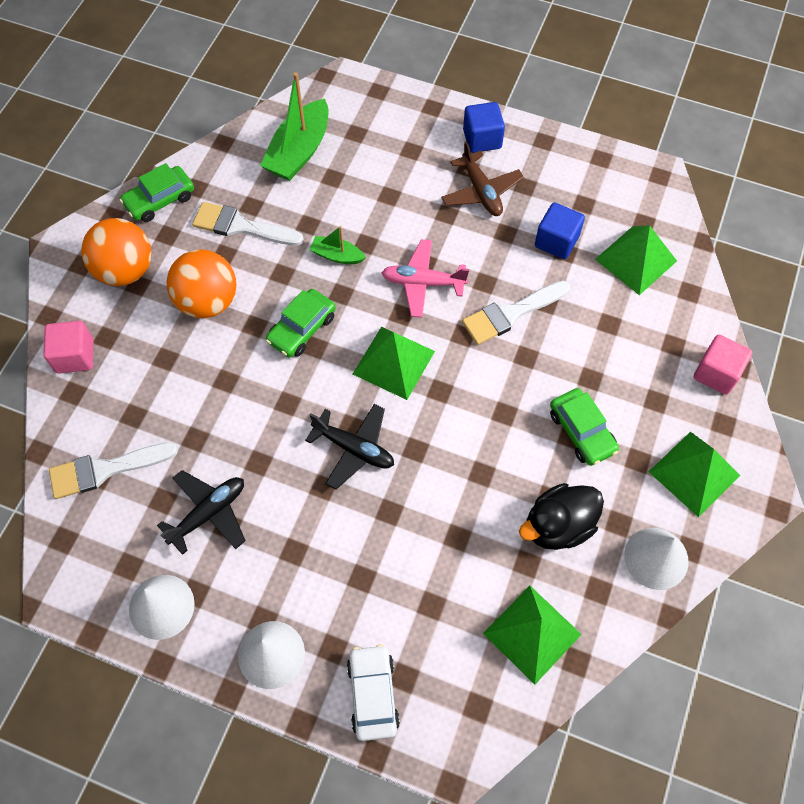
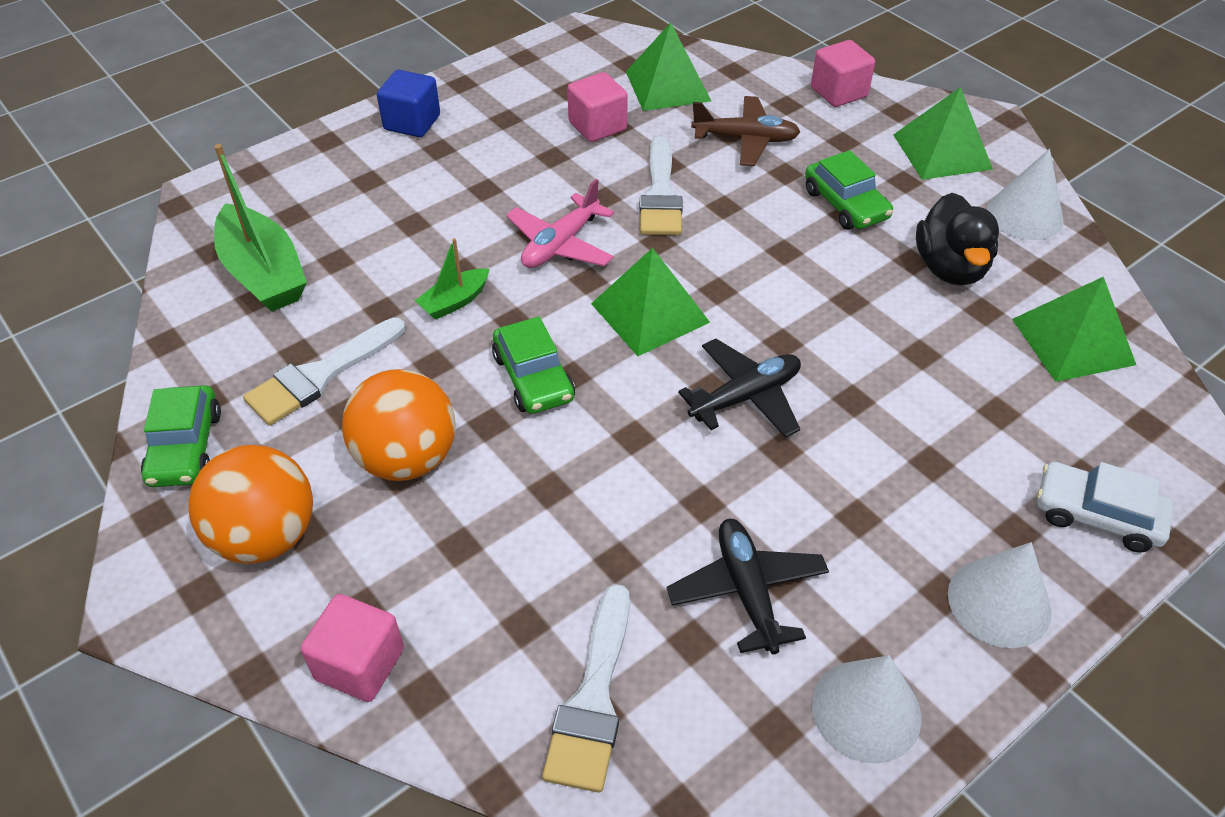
camera: 60 degrees left, 15 degrees down
(481, 191) = (481, 151): brown plane -> brown plane (745, 140)
(556, 241) = (597, 126): blue cube -> pink cube
(581, 431) = (845, 204): green car -> green car turned 60 degrees clockwise

